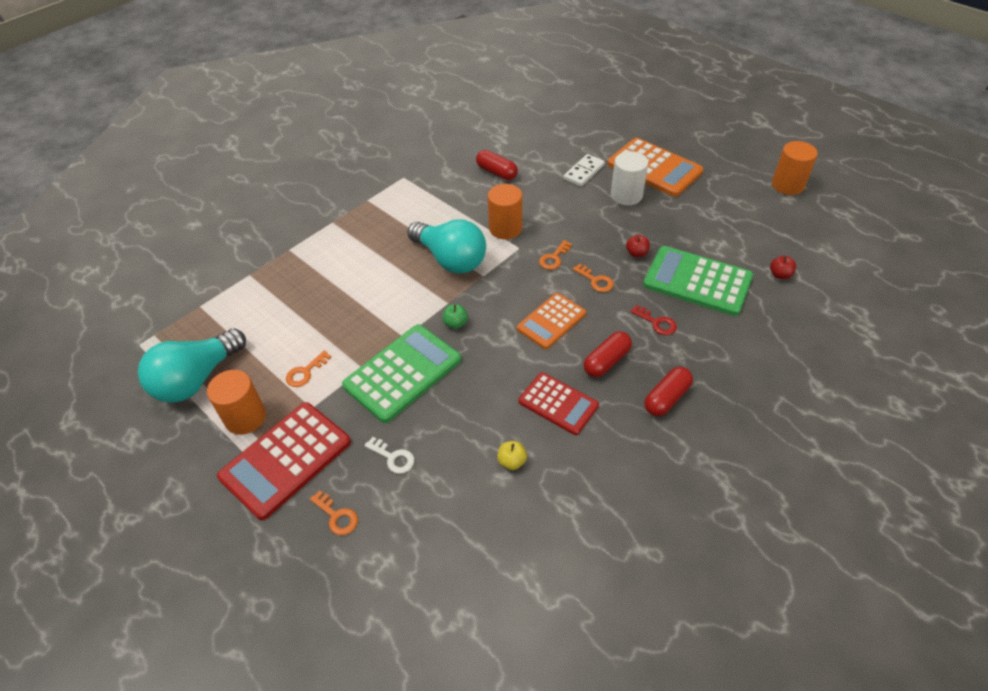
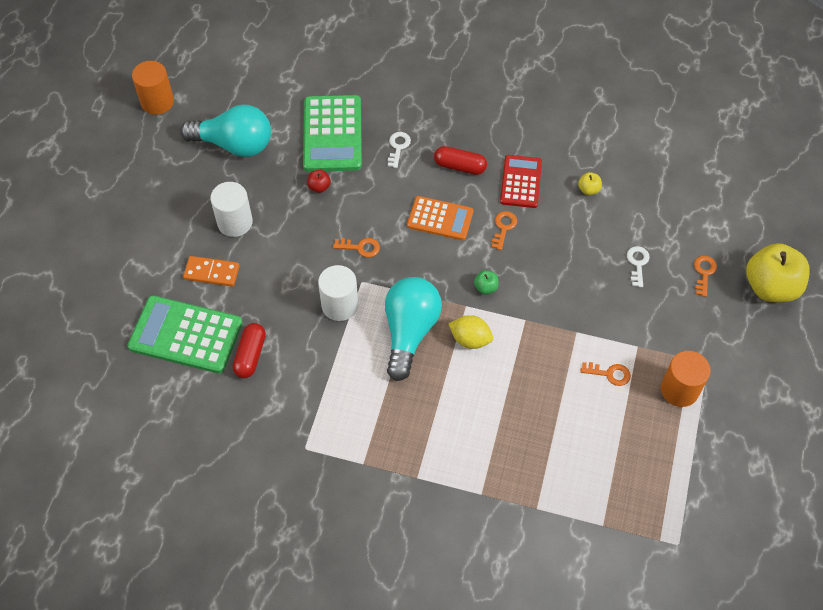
camera: 120 degrees left, 10 degrees up
(197, 379) = (674, 458): turquoise light bulb -> turquoise light bulb (234, 144)
(269, 577) = (770, 287): none -> yellow apple
(286, 459) = (690, 334): red calculator -> none
(403, 373) = (561, 299): green calculator -> green calculator (186, 335)
(414, 293) = (470, 339): none -> yellow lemon
(505, 228) = (340, 305): orange cylinder -> white cylinder
(584, 172) = (212, 273): white domino -> orange domino
(595, 281) = (372, 205): orange key -> orange key (503, 227)
(654, 168) = (176, 213): orange calculator -> none
(657, 323) = (398, 147): red key -> white key
(666, 398) = (472, 119): red capsule -> none
(780, 275) = (293, 83): red apple -> none

